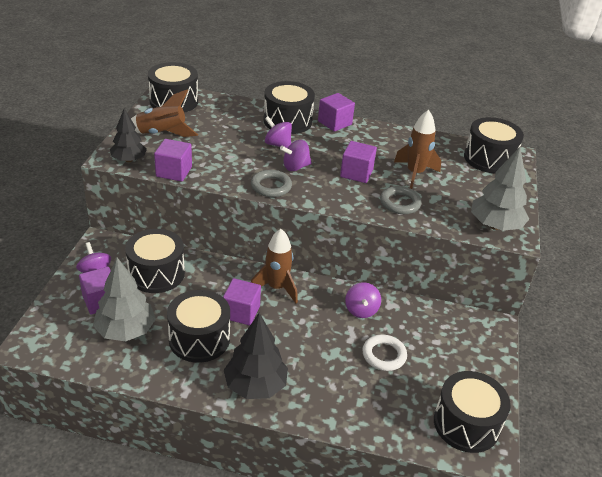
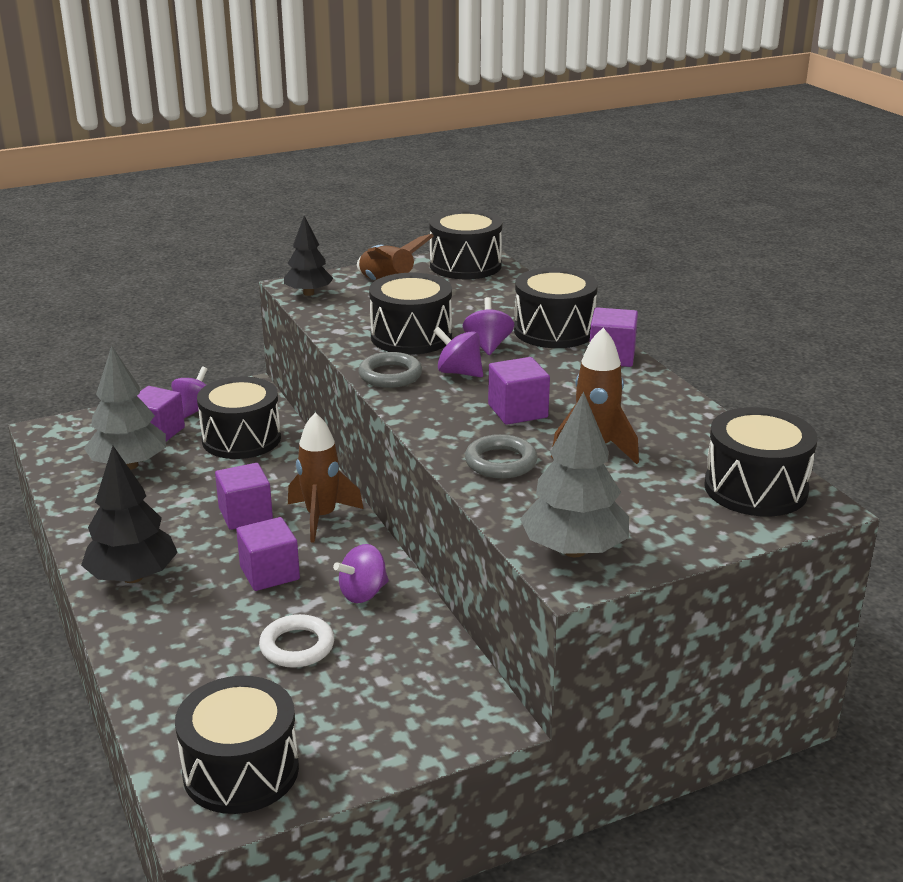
camera: 55 degrees right, 10 degrees down
(174, 172) = (326, 320): purple cube -> purple cube (269, 573)
(199, 339) = (168, 510): black drum -> black drum (411, 336)

